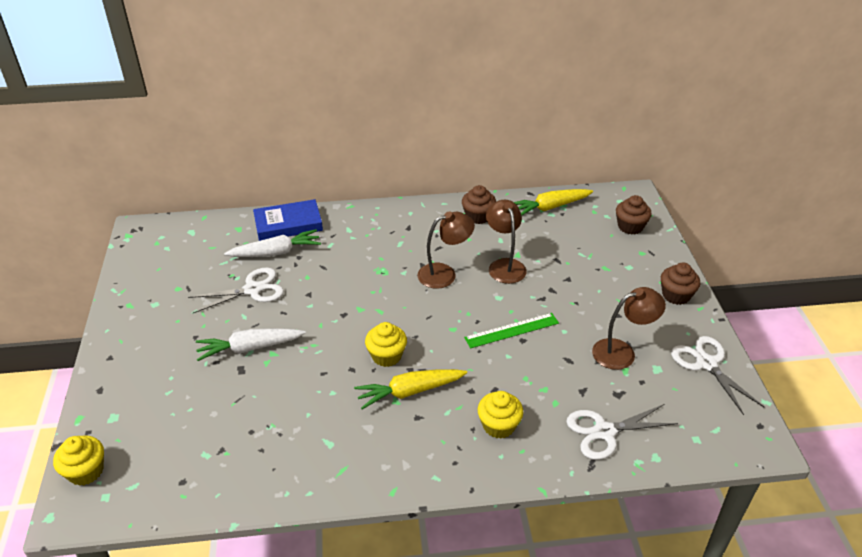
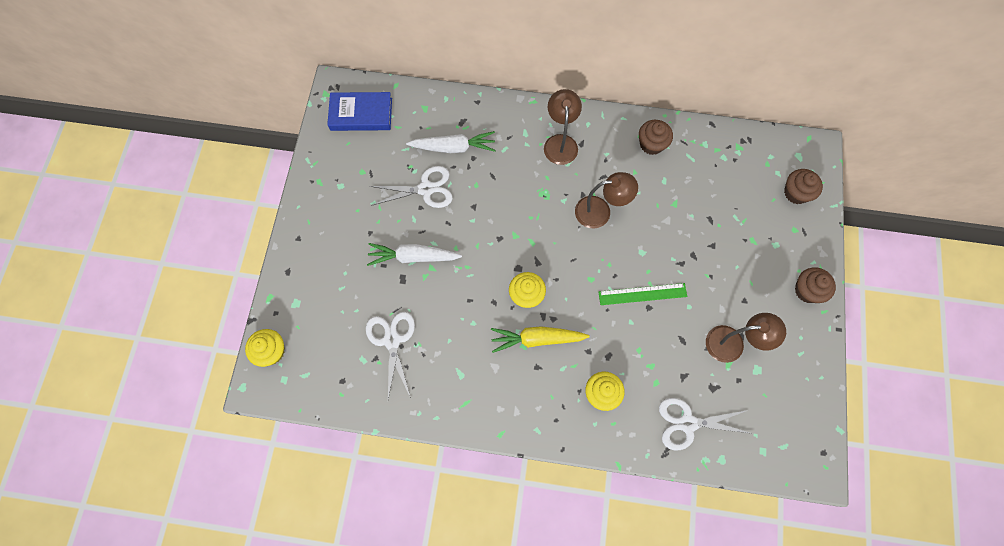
camera: 15 degrees right, 30 degrees up
(288, 224) = (471, 113): blue book -> blue book (361, 114)
(504, 265) = (658, 214): brown lamp -> brown lamp (560, 142)
(550, 207) = (725, 148): yellow carrot -> none
(706, 363) = (804, 376): white scissors -> white scissors (392, 340)

